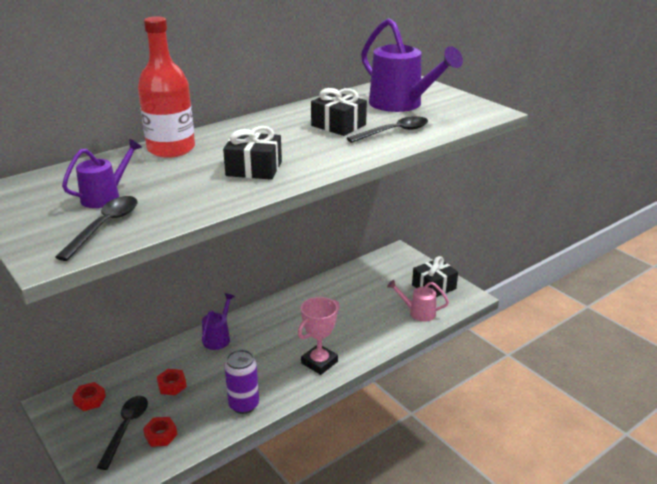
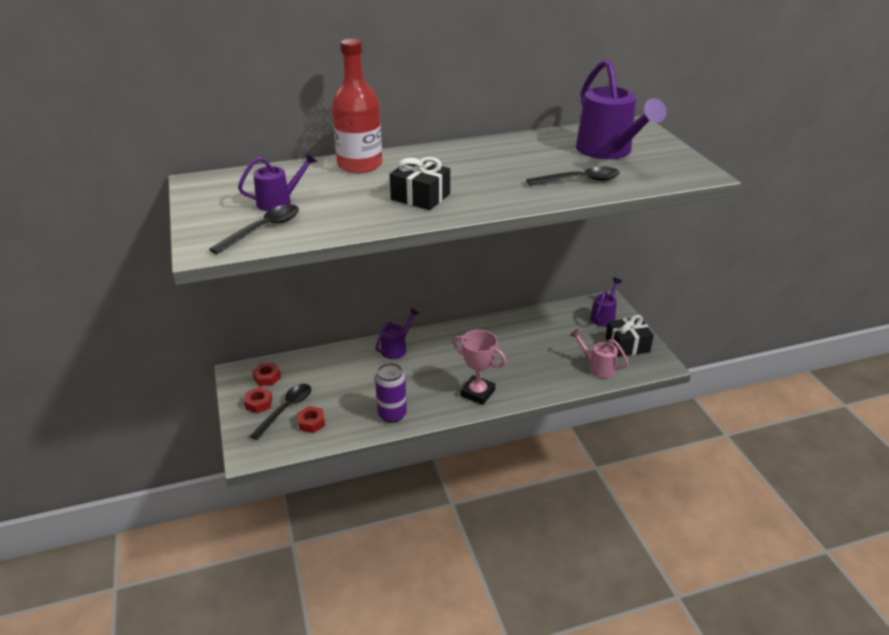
camera: 20 degrees right, 5 degrees up
(172, 385) = (338, 382): red nut -> red nut (258, 403)
(319, 362) = (477, 393): pink trophy -> pink trophy turned 60 degrees clockwise
(338, 125) = (529, 164): black gift -> none
(401, 266) = (604, 317): none -> purple watering can

